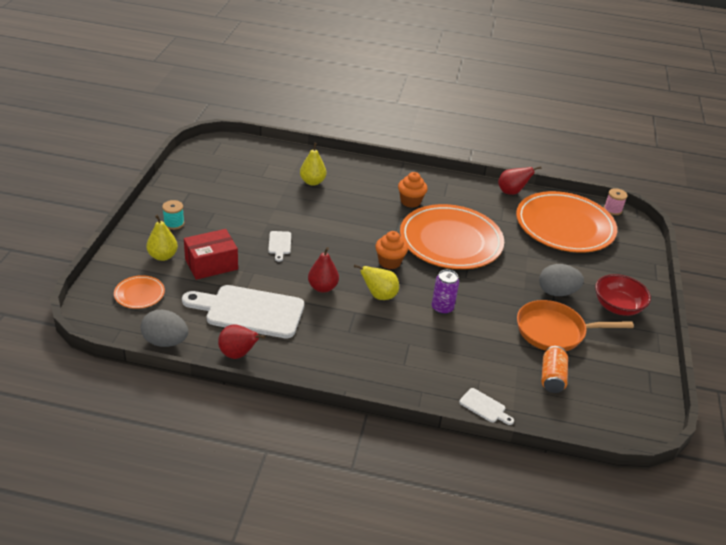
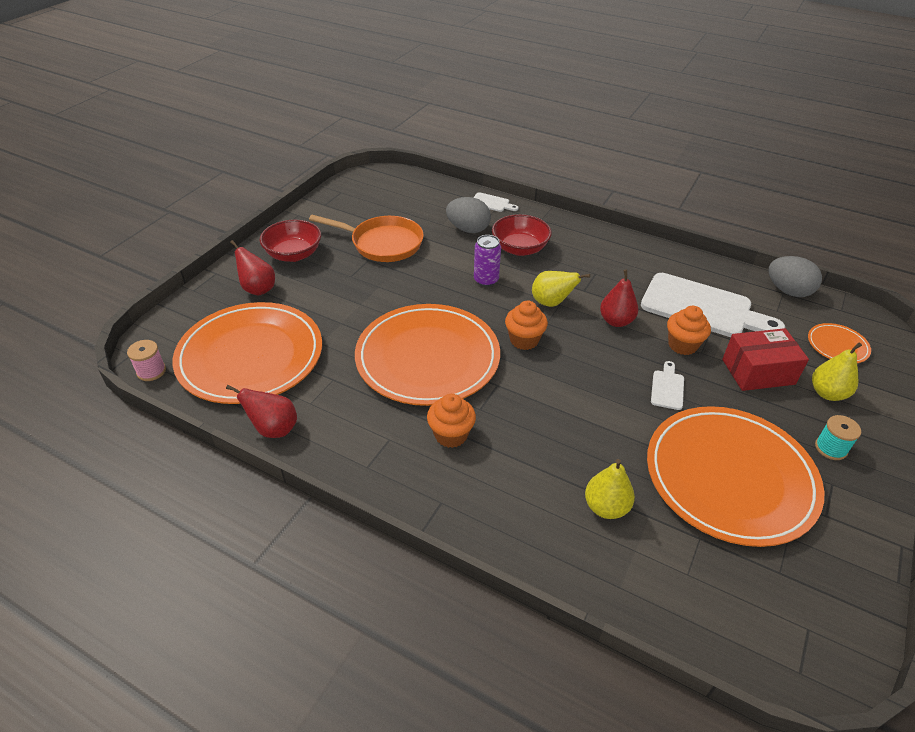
camera: 160 degrees left, 5 degrees up
(238, 354) = (710, 270): red pear -> red pear (258, 289)
(242, 202) = (730, 477): none -> orange plate
(268, 276) = (682, 345): none -> orange cupcake
(428, 348) = (520, 248): none -> red bowl
(484, 407) = (492, 203): white cutting board -> white cutting board turned 150 degrees clockwise
(552, 377) = (417, 212): orange can -> none
(557, 292) = (345, 277): grey egg -> grey egg (468, 229)

